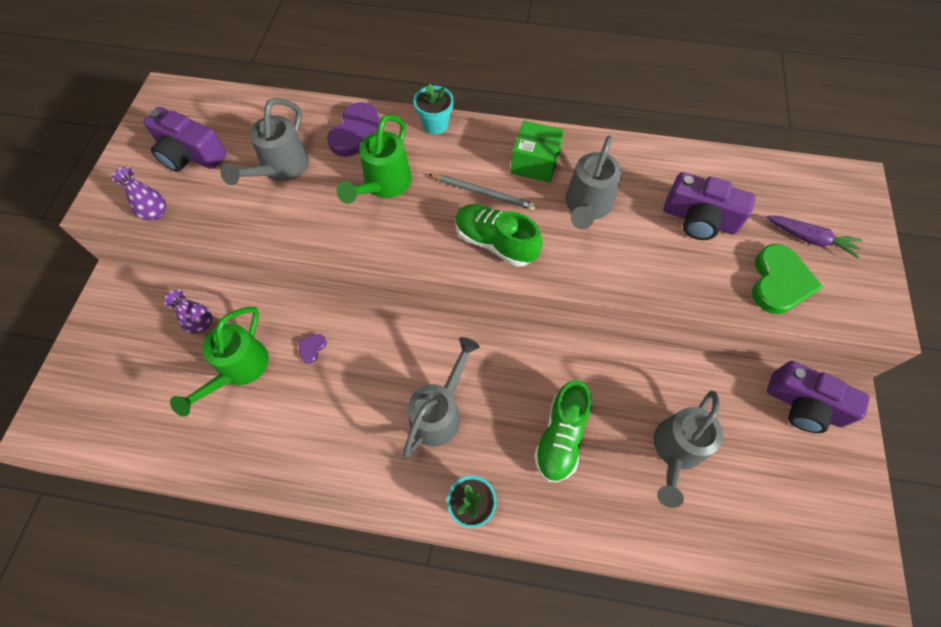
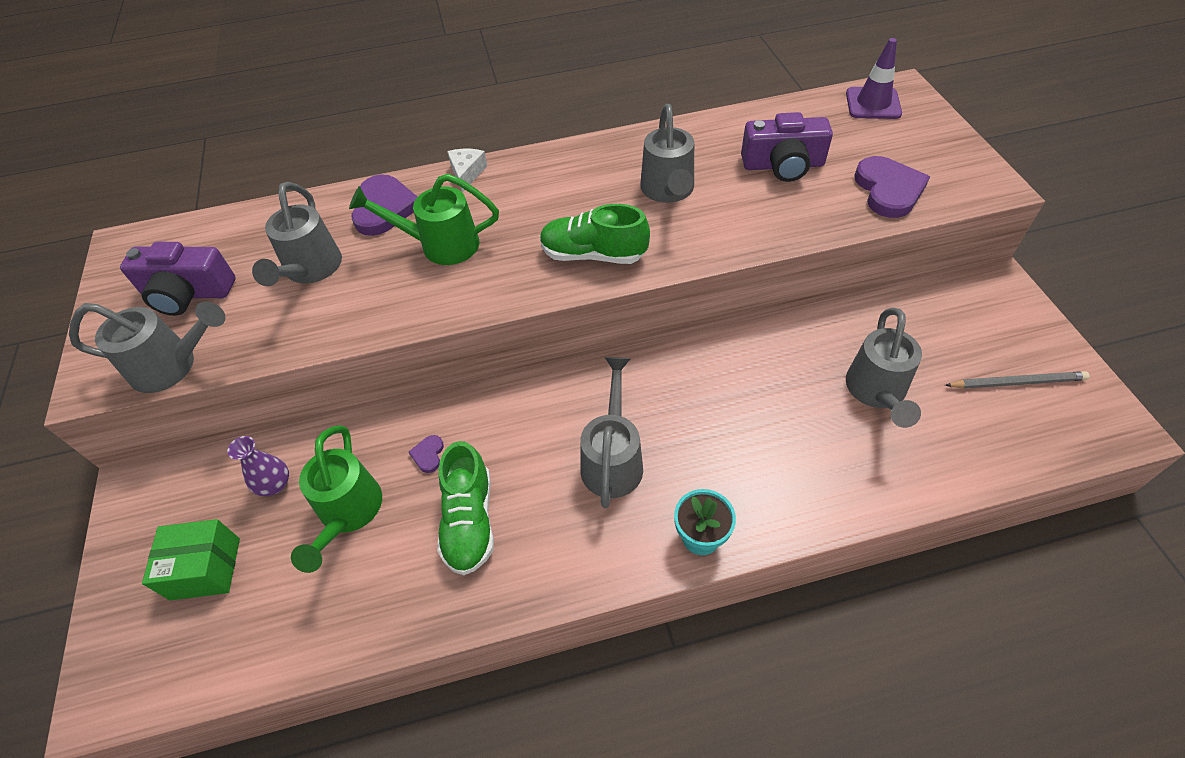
camera: 20 degrees left, 10 degrees down
(155, 213) = (172, 366): purple vase -> grey watering can
(383, 185) = (440, 245): green watering can -> green watering can turned 90 degrees clockwise
(435, 125) = (467, 173): turquoise flower pot -> white cheese
(483, 193) = (554, 215): grey pencil -> grey pencil (1017, 382)
(535, 163) = (593, 172): green box -> green box (205, 568)
(560, 437) = (756, 428): green shoe -> green shoe (469, 521)
(779, 282) = (888, 190): green heart -> purple heart
(803, 405) = (968, 303): purple camera -> none
(810, 239) = (892, 146): purple carrot -> none
(818, 186) = (873, 103): none -> purple traffic cone

